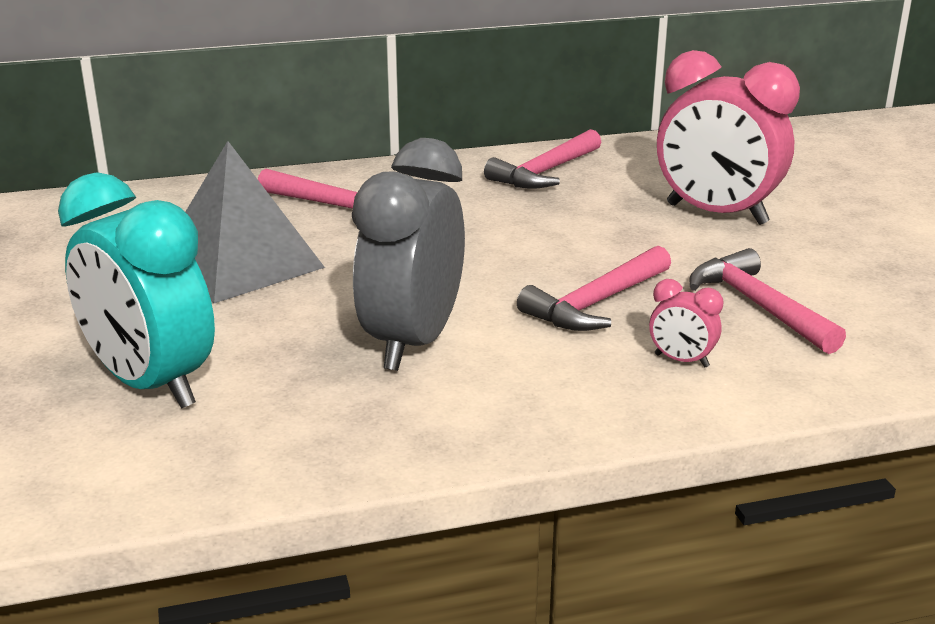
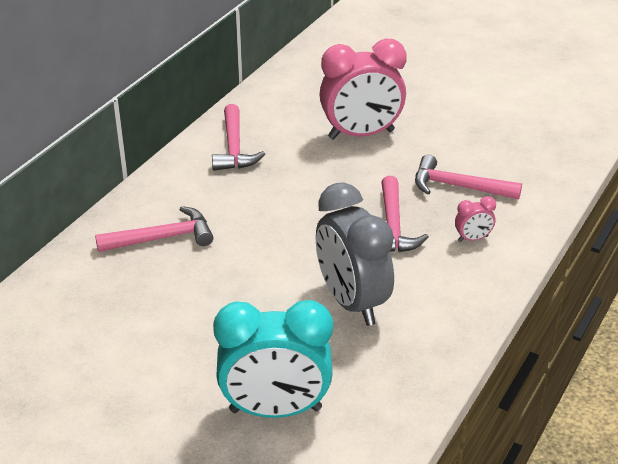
camera: 45 degrees left, 10 degrees up
(240, 262) = (180, 309): grey pyramid -> none

